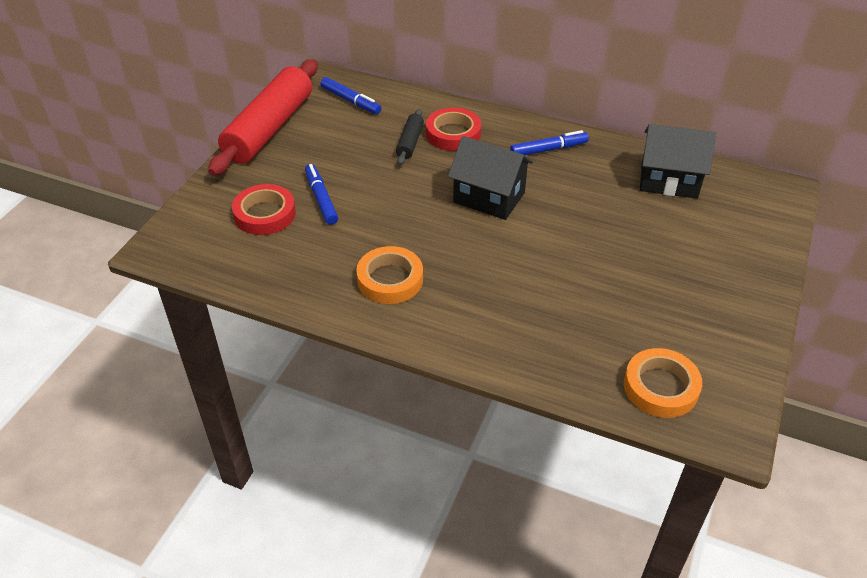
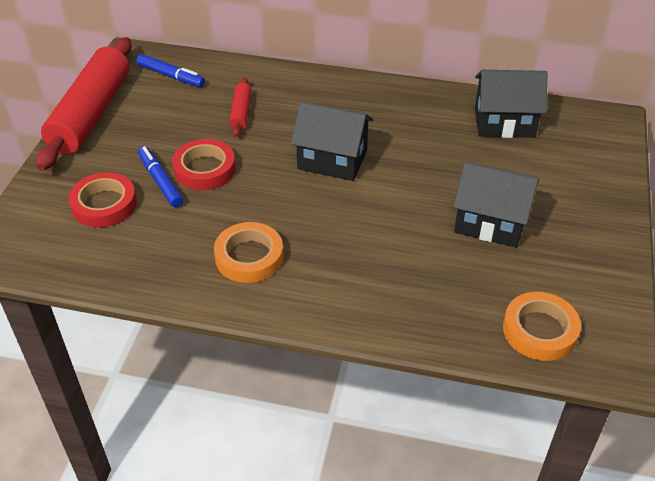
camera: 10 degrees left, 0 degrees up
(410, 142) = (241, 112): black rolling pin -> red rolling pin
(453, 134) = (283, 99): red tape -> red tape (204, 169)
(548, 149) = (381, 105): blue marker -> none
(633, 276) = (490, 222): none -> black house

